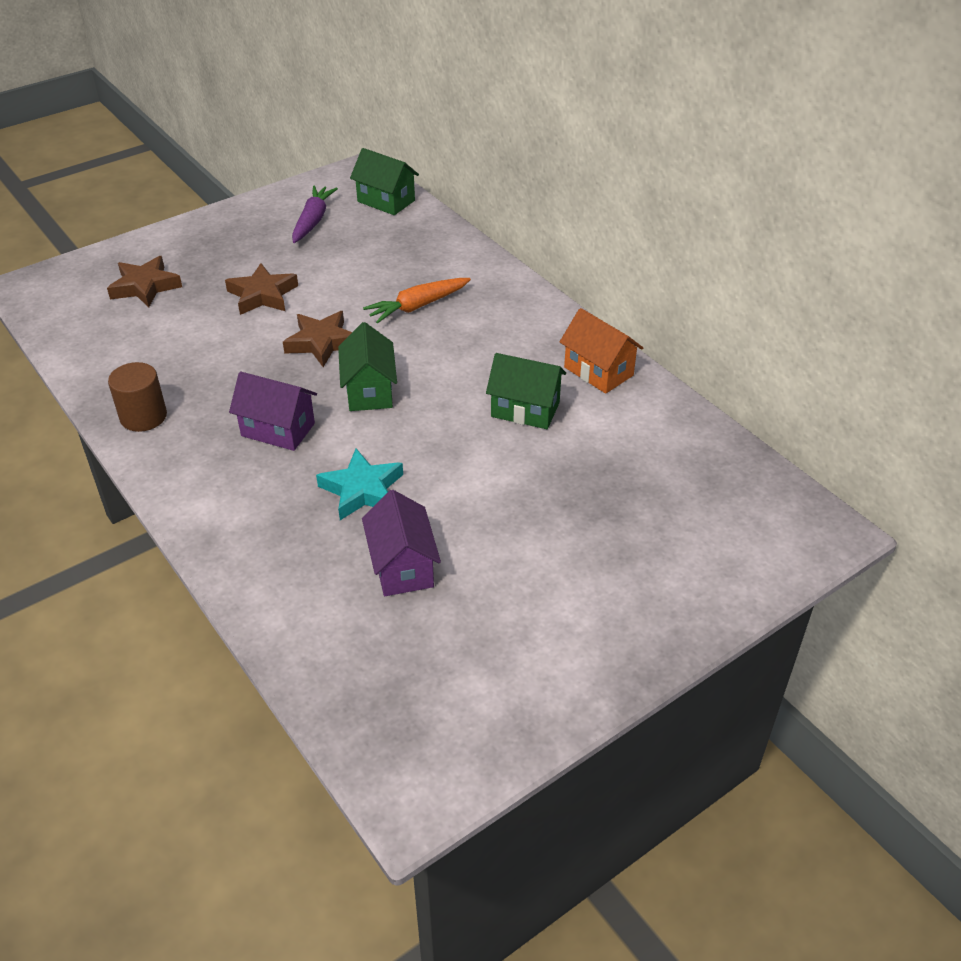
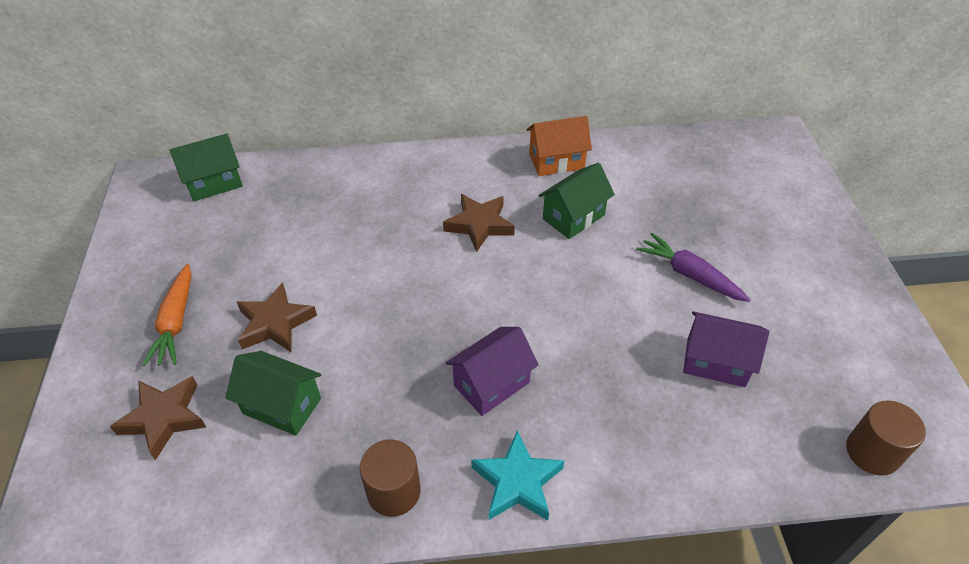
camera: 60 degrees left, 5 degrees up
(313, 221) = (190, 242): purple carrot -> purple carrot (689, 275)
(322, 343) = (389, 306): brown star -> brown star (479, 225)
(362, 490) = (610, 353): turquoise star -> turquoise star (517, 482)
(362, 716) = (872, 452): none -> brown cylinder
(369, 391) = (483, 299): green house -> green house (282, 406)
(417, 306) = (391, 224): orange carrot -> orange carrot (176, 322)

